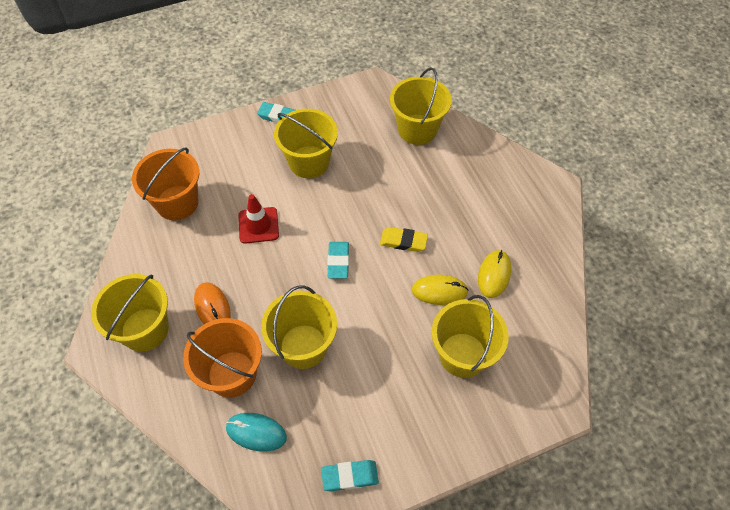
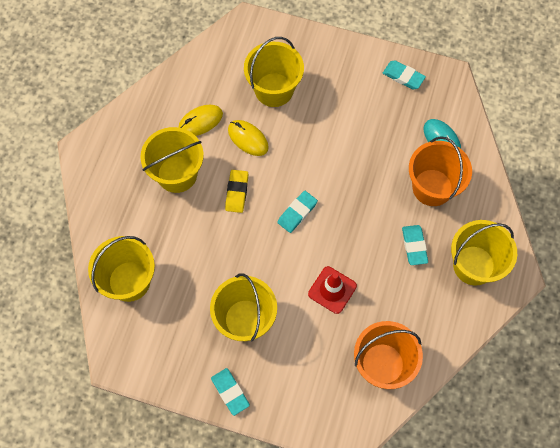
camera: 140 degrees left, 10 degrees up
(212, 307) = (414, 246): orange mouse -> turquoise eraser
(303, 346) = (371, 170): yellow bucket -> yellow bucket (177, 174)
(403, 241) = (237, 192): yellow eraser -> yellow eraser turned 45 degrees clockwise

